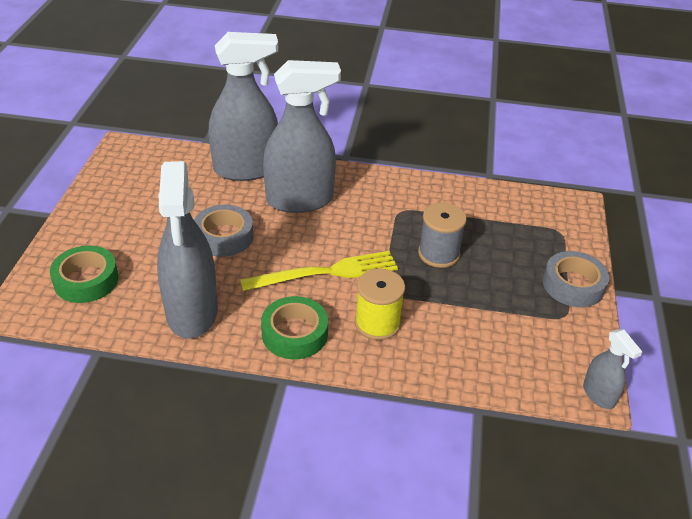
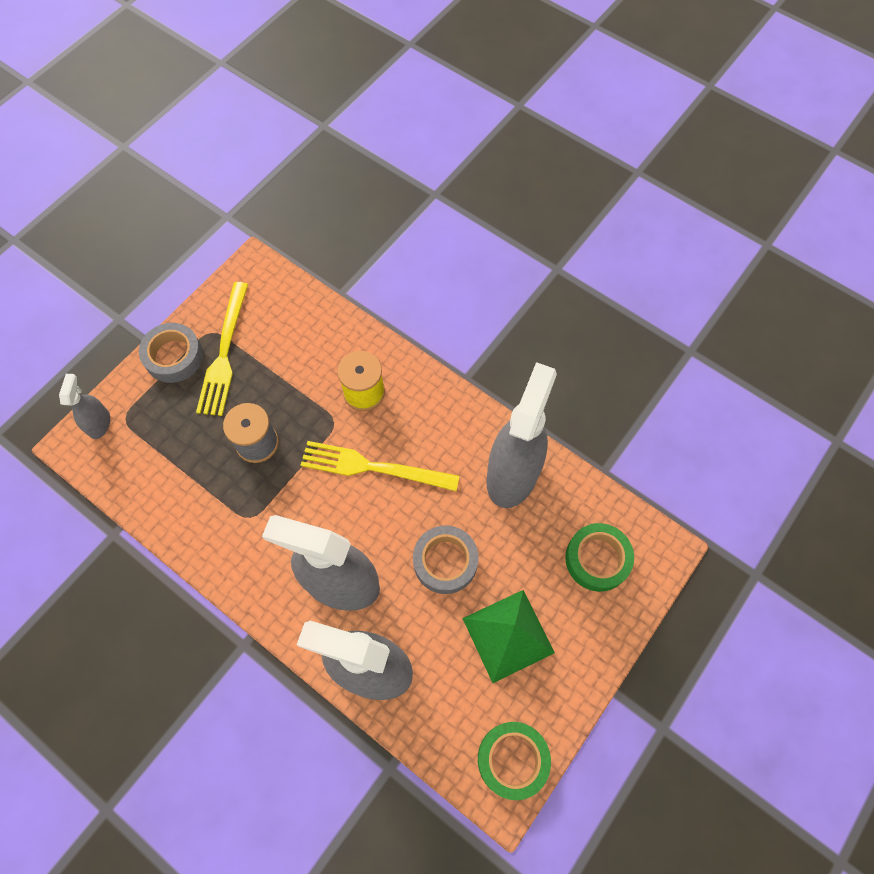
camera: 150 degrees left, 25 degrees up
(150, 214) = (508, 635): none -> green pyramid
(294, 334) = (436, 412): green tape -> green tape (512, 760)
(534, 304) = (224, 353): none -> yellow fork
(599, 395) = (250, 263): grey spray bottle -> grey spray bottle (99, 423)

